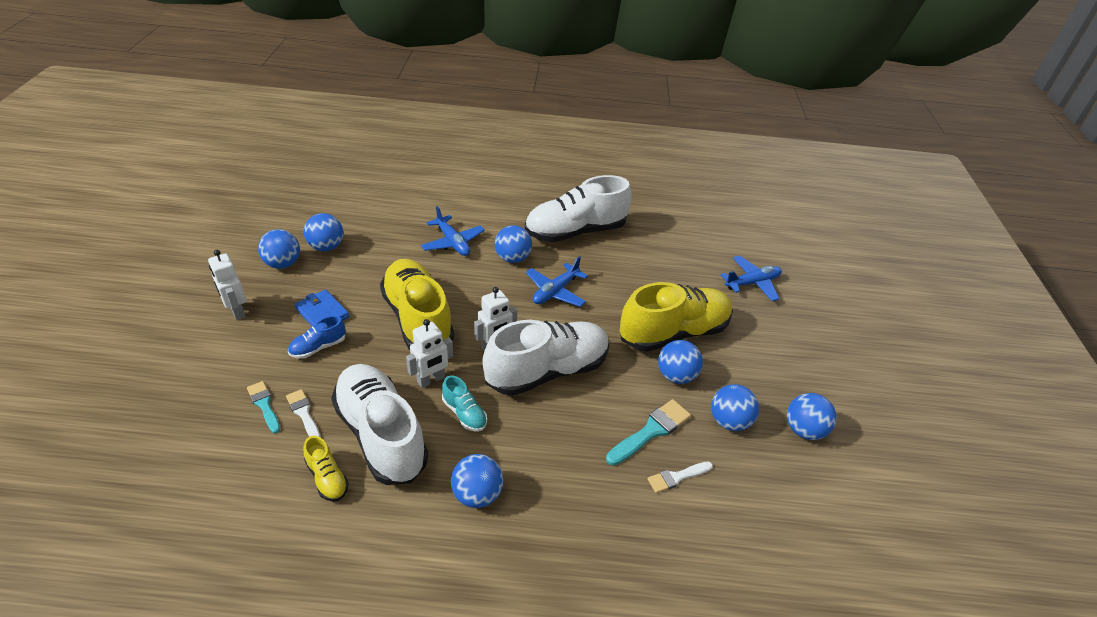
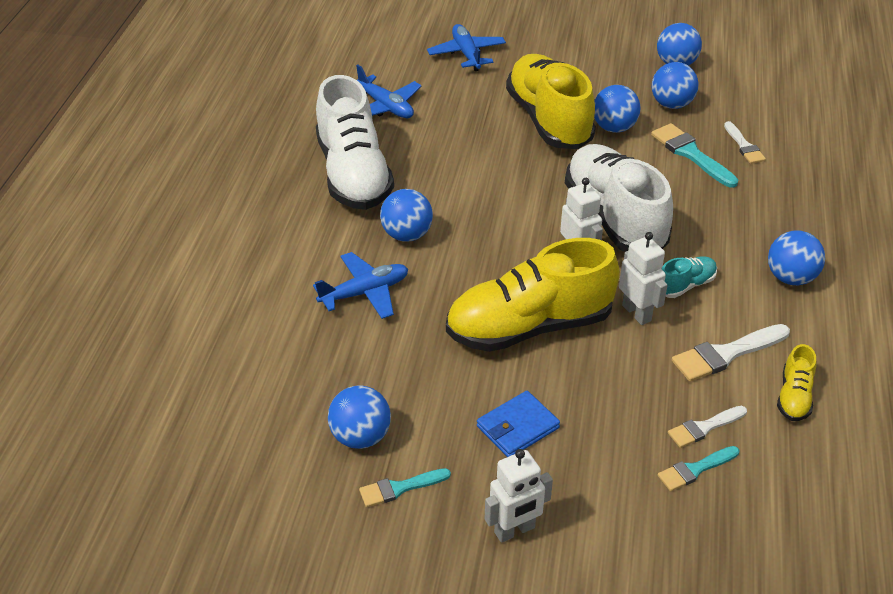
camera: 80 degrees left, 0 degrees up
(283, 264) = (400, 488): blue ball -> turquoise brush
(318, 347) = (587, 425): blue shoe -> none
(327, 478) = (794, 396): yellow shoe -> yellow shoe turned 135 degrees clockwise
(381, 435) = (726, 354): white shoe -> white brush
(555, 291) = (477, 201): blue plane -> blue plane (385, 106)

